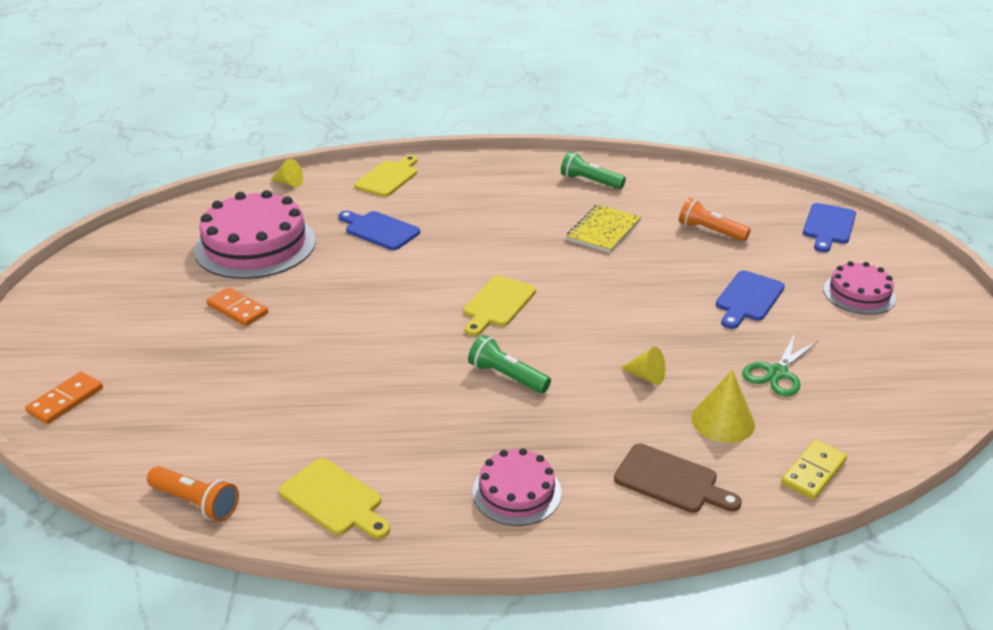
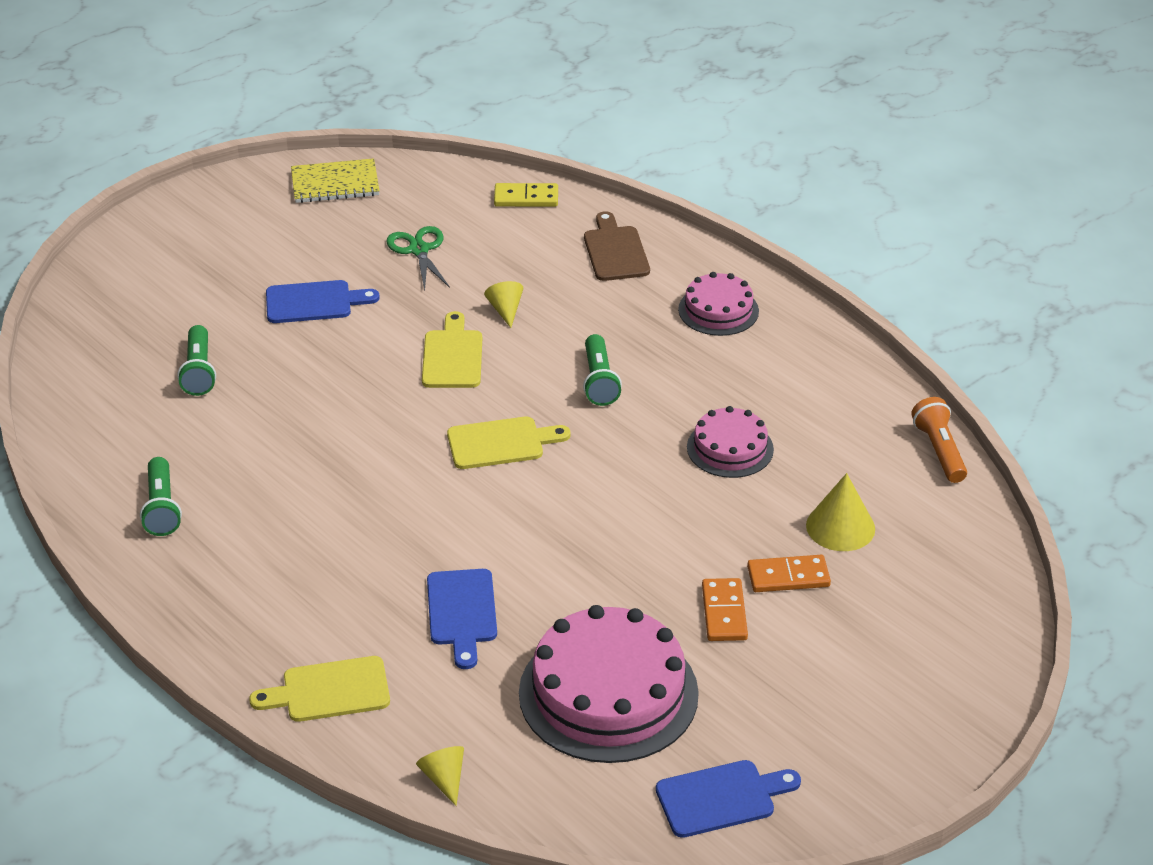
camera: 130 degrees left, 5 degrees up
(66, 400) = (970, 618): orange domino -> orange domino (788, 576)
(334, 500) = (842, 387): yellow cutting board -> yellow cutting board (452, 356)
(603, 231) = (276, 443): yellow notebook -> yellow notebook (335, 183)
(710, 231) = (199, 371): orange flashlight -> green flashlight
(723, 421) = (517, 253): yellow cone -> yellow cone (840, 527)
(777, 373) = (419, 250): green scissors -> green scissors turned 105 degrees counterclockwise
(828, 226) = (106, 302): blue cutting board -> blue cutting board (721, 798)
(859, 294) = (234, 247): pink cake -> pink cake (730, 448)

